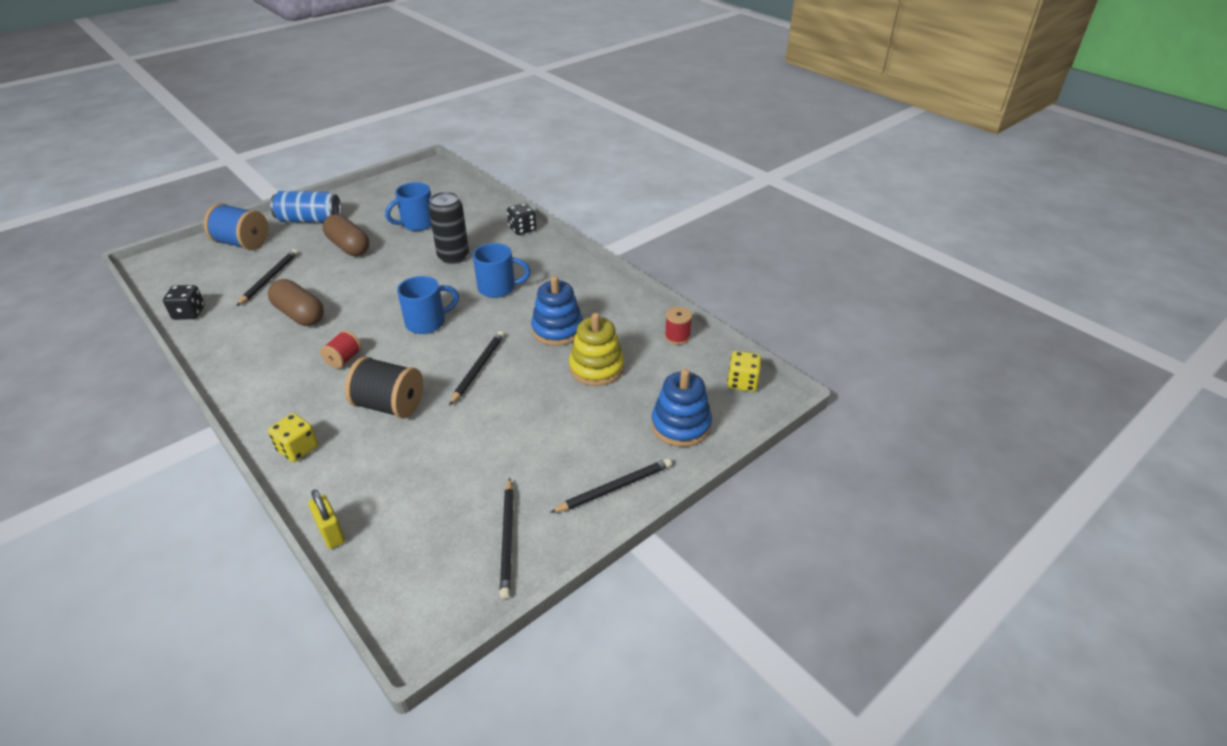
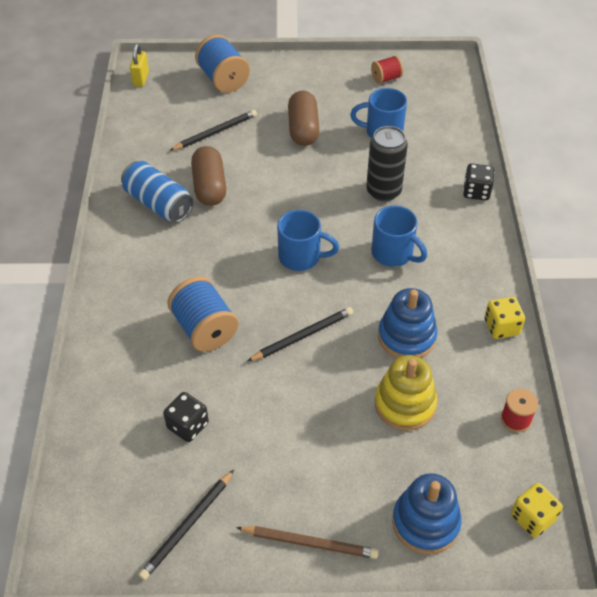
camera: 40 degrees right, 10 degrees up
(189, 313) = (134, 137): black dice -> black dice (188, 425)
(298, 449) = (111, 327): yellow dice -> yellow dice (501, 327)
(310, 220) = (295, 79): blue can -> blue can (158, 204)
(331, 533) = (76, 424): yellow padlock -> yellow padlock (141, 79)
(344, 359) = (207, 257): red spool -> red spool (386, 78)
(389, 405) = (204, 329): black spool -> blue spool
(614, 488) = (310, 543): black pencil -> brown pencil

